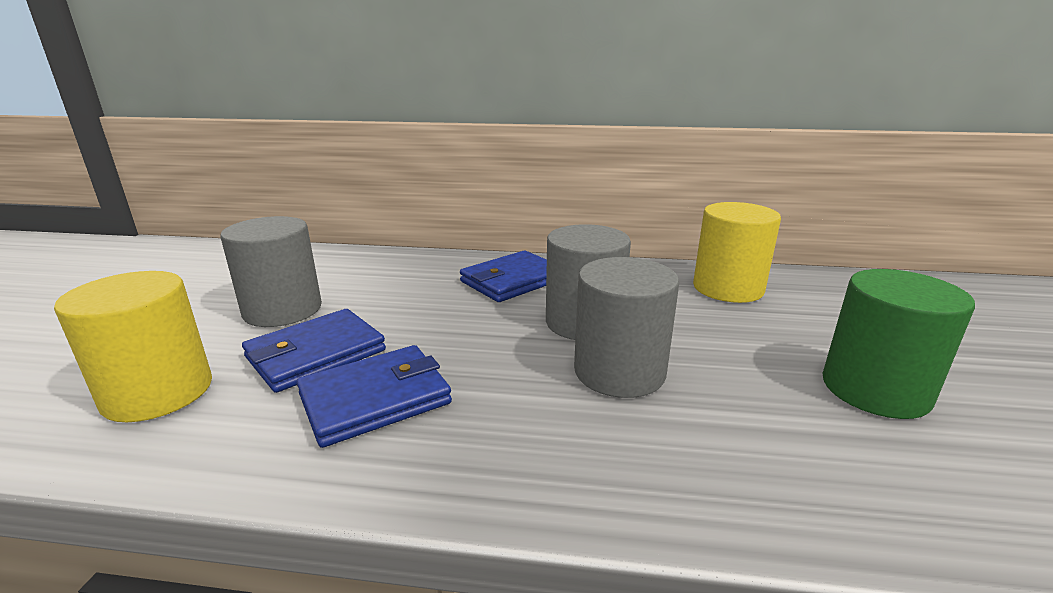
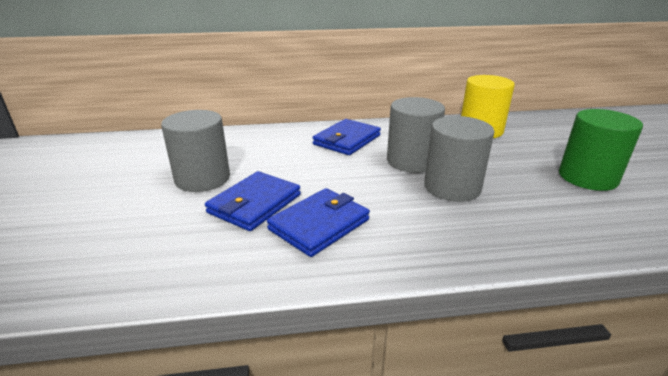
camera: 15 degrees left, 5 degrees up
(158, 392) = (165, 244): yellow cylinder -> none

